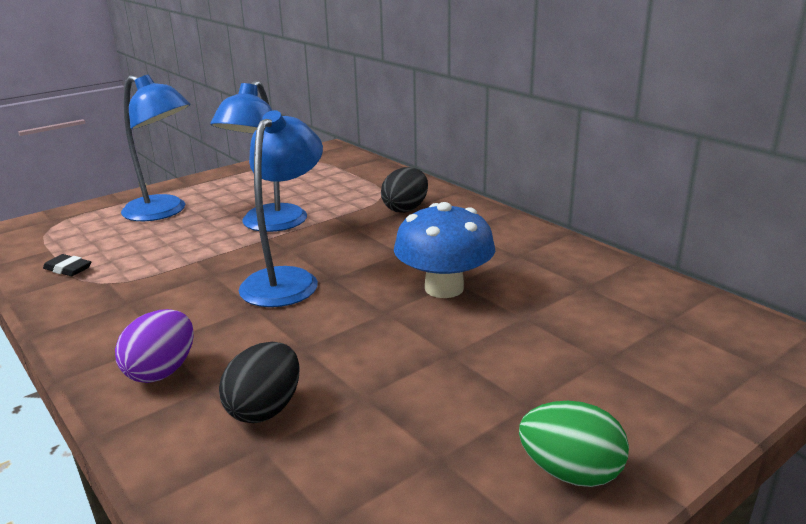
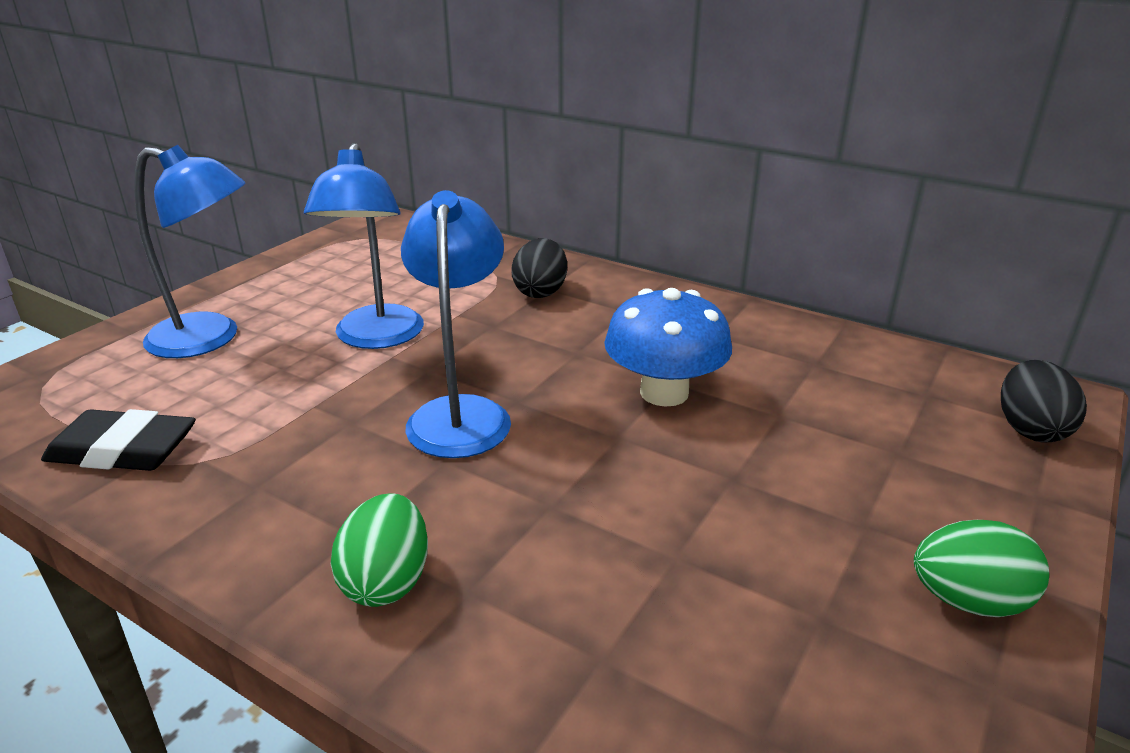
camera: 20 degrees left, 5 degrees up
(68, 269) = (123, 450): black eraser -> black eraser, size x1.89
(162, 371) = (386, 581): purple egg -> green egg
(265, 409) = (568, 604): black egg -> black egg (1030, 429)

